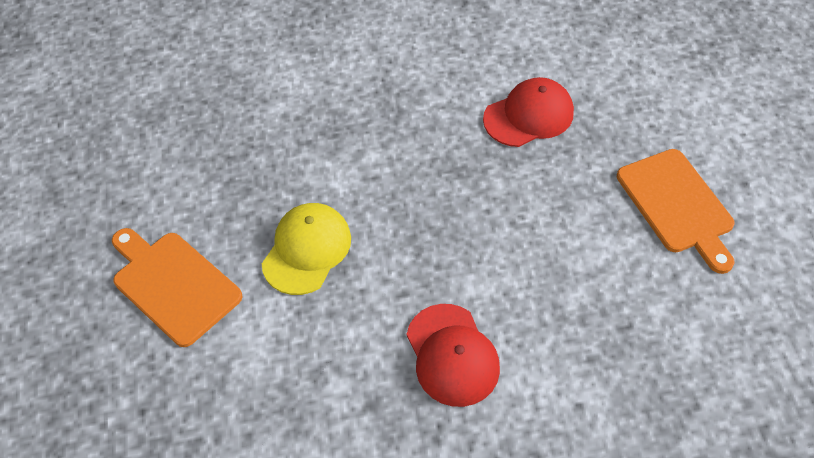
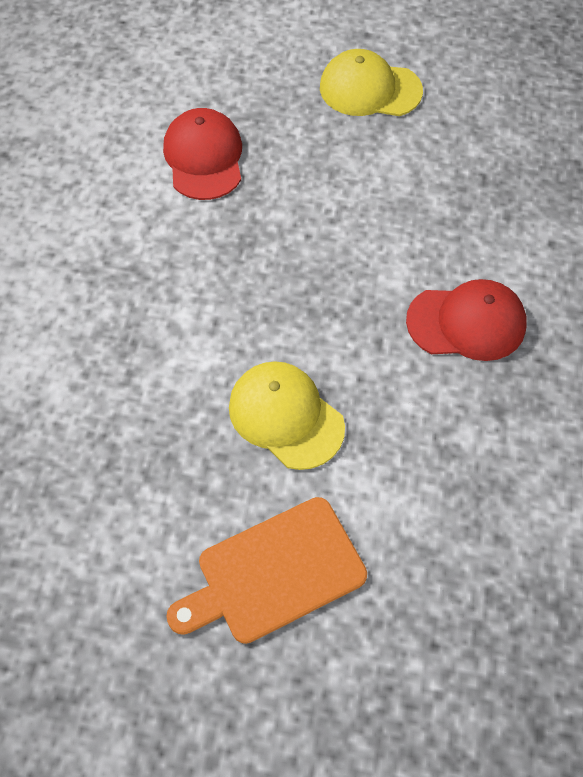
camera: 70 degrees left, 5 degrees up
(677, 205) = (370, 89): orange cutting board -> yellow cap

